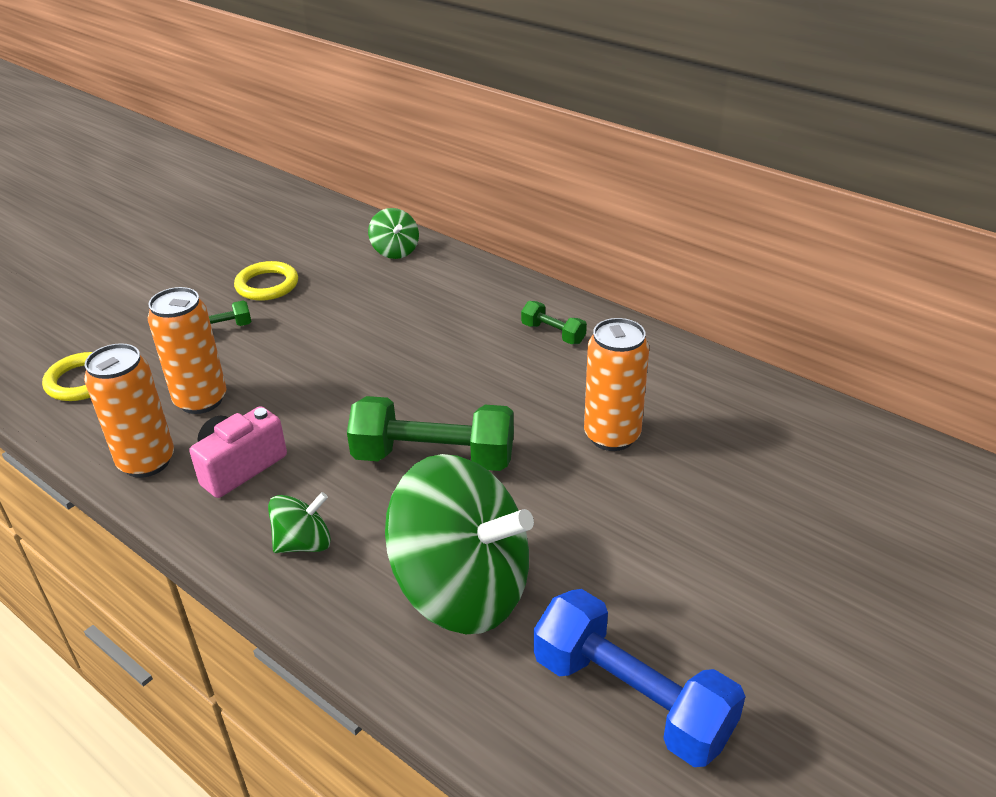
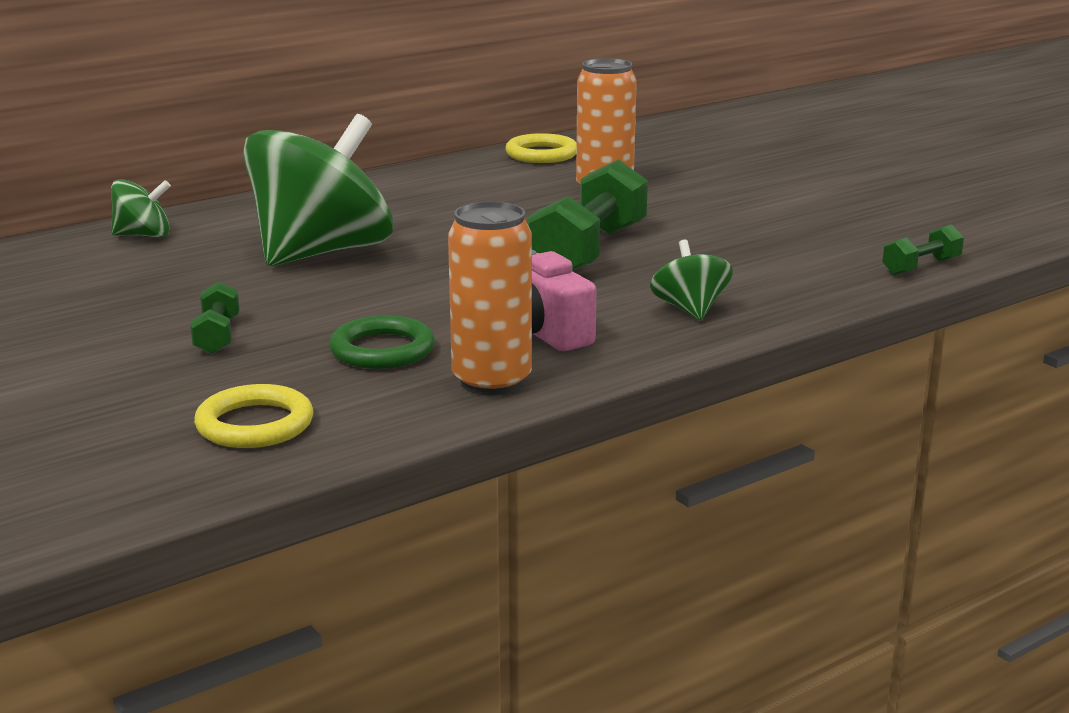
camera: 75 degrees left, 15 degrees down
(201, 400) = (382, 350): orange can -> green ring
(267, 285) = (132, 305): yellow ring -> yellow ring (541, 154)
(463, 589) = (782, 256): green spinning top -> green spinning top (322, 253)
(553, 333) = (417, 190): green dumbbell -> green dumbbell (921, 267)
(631, 698) = (916, 221): blue dumbbell -> none

